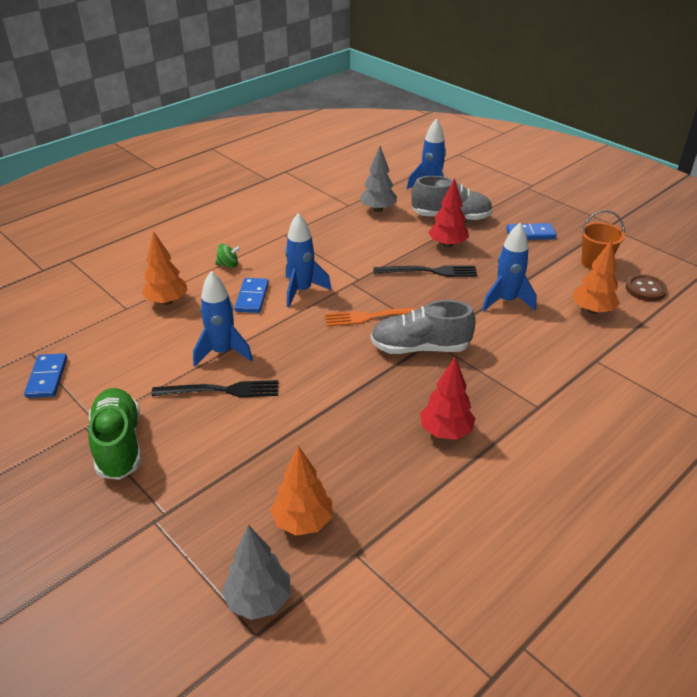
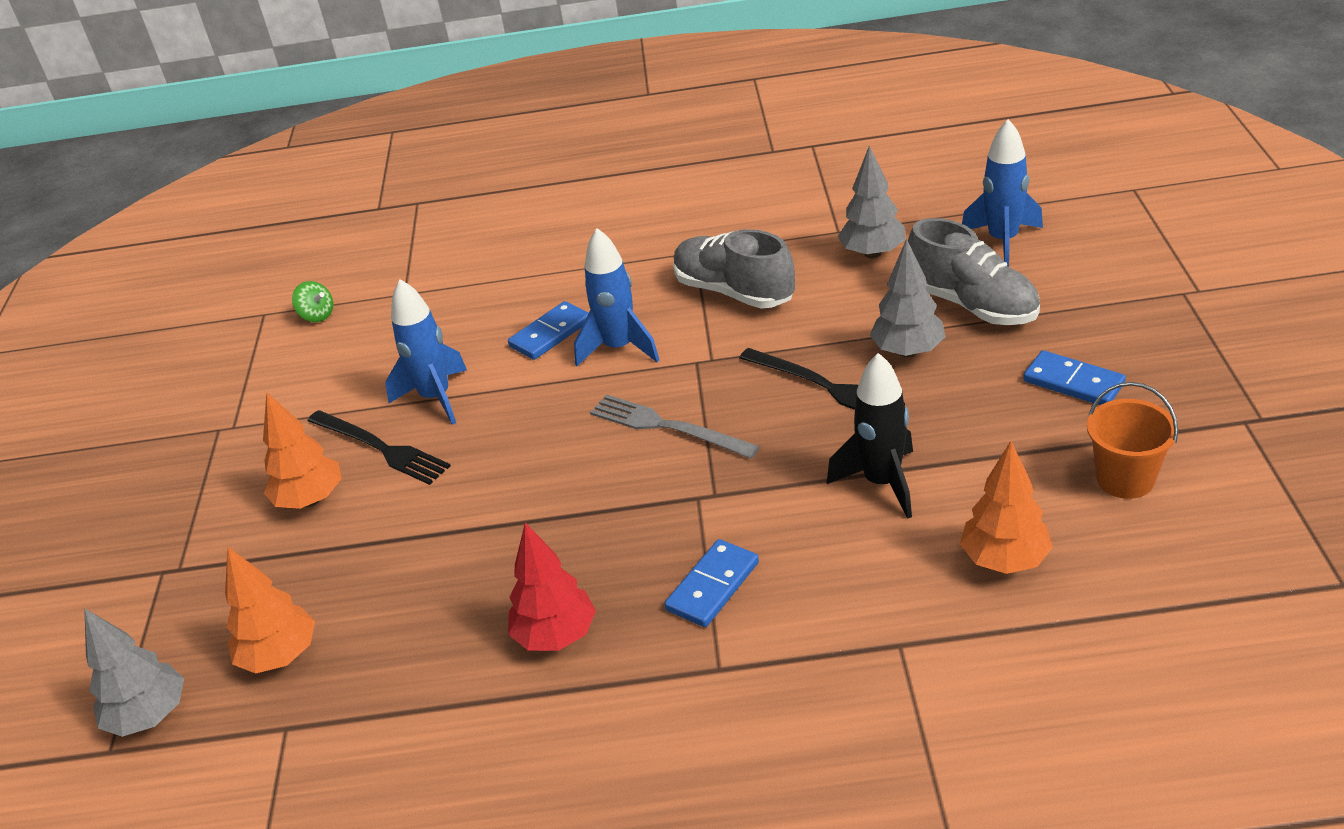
camera: 45 degrees right, 0 degrees up
(47, 377) = (246, 352): blue domino -> blue domino (713, 586)
(119, 445) = (223, 466): green shoe -> none
(167, 301) = (453, 301): orange tree -> orange tree (310, 500)
(228, 265) = (575, 274): green spinning top -> green spinning top (317, 315)
(376, 316) = (667, 427): orange fork -> grey fork
(420, 348) = (668, 500): grey shoe -> grey shoe (734, 292)
(447, 245) = (907, 351): red tree -> grey tree
(506, 301) = (882, 483): blue rocket -> black rocket
(645, 289) = (1155, 566): brown button -> none

